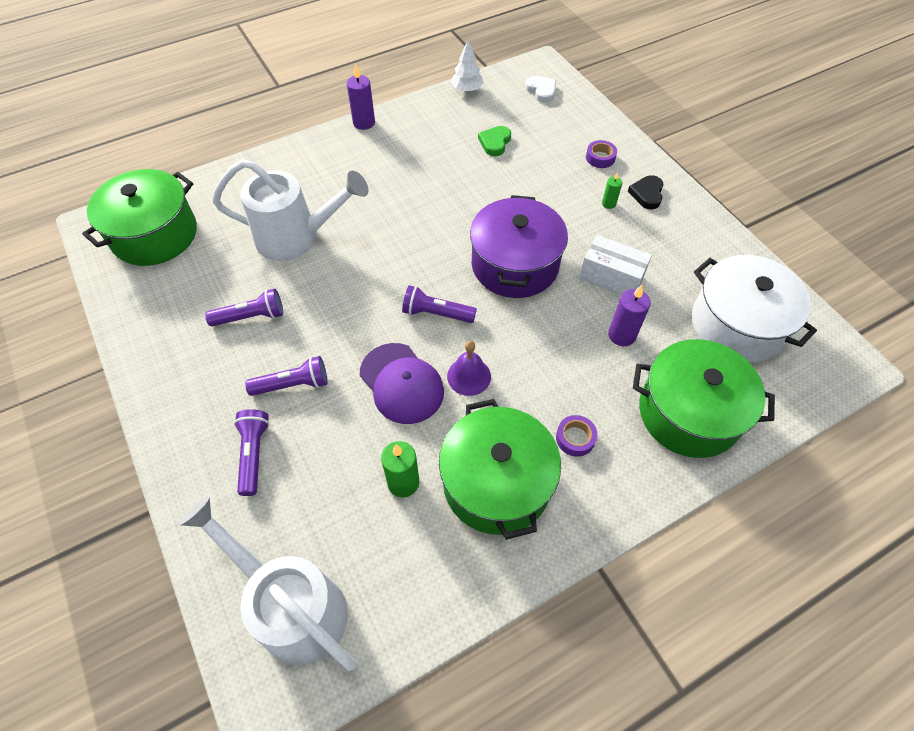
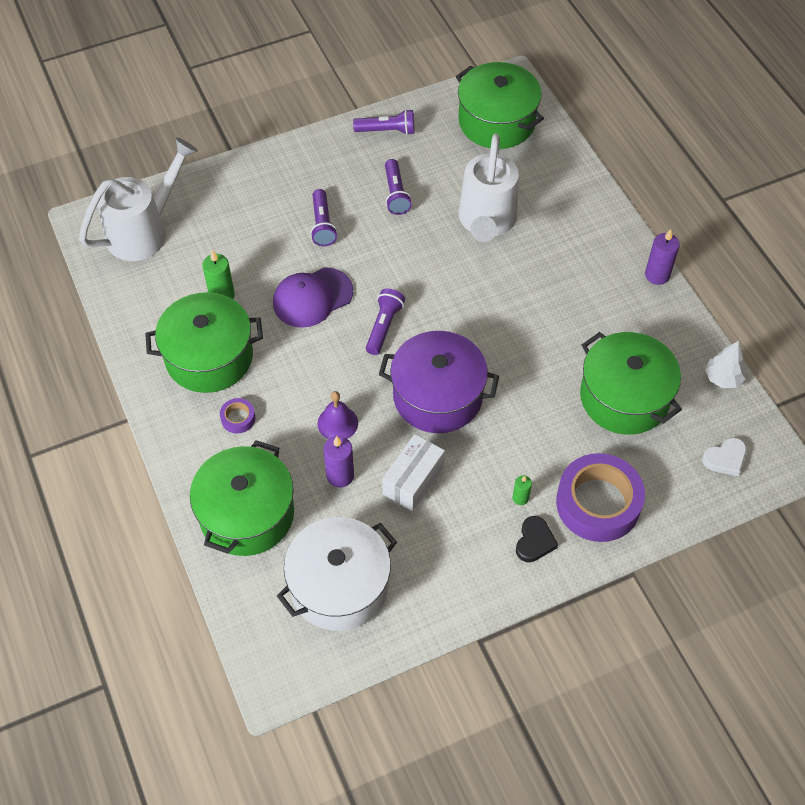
camera: 95 degrees right, 0 degrees up
(254, 454) = (263, 204): purple flashlight -> purple flashlight (387, 131)
(469, 376) = (312, 346): purple bell -> purple bell (337, 423)
(495, 143) = (624, 397): green heart -> green pot
(600, 158) = (598, 503): purple tape -> purple tape, size x2.36
(647, 194) = (534, 541): black heart -> black heart turned 90 degrees clockwise

